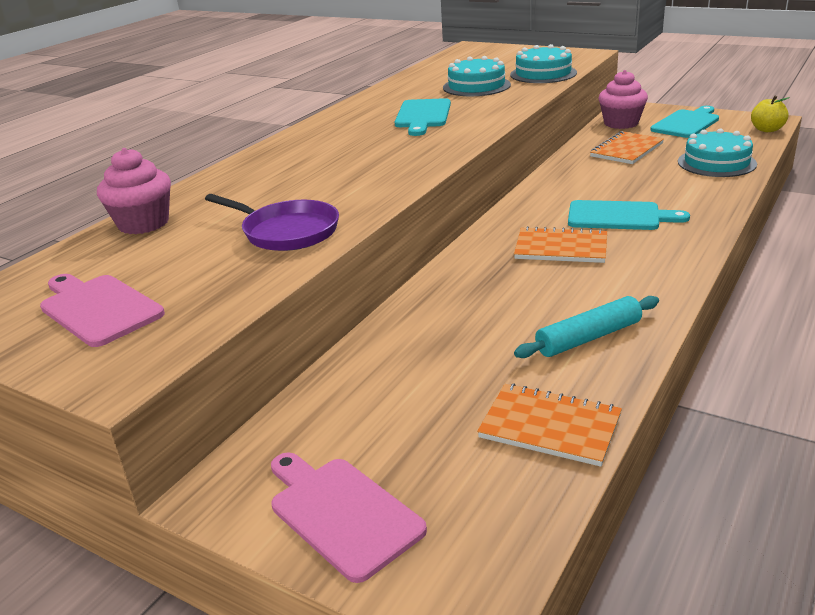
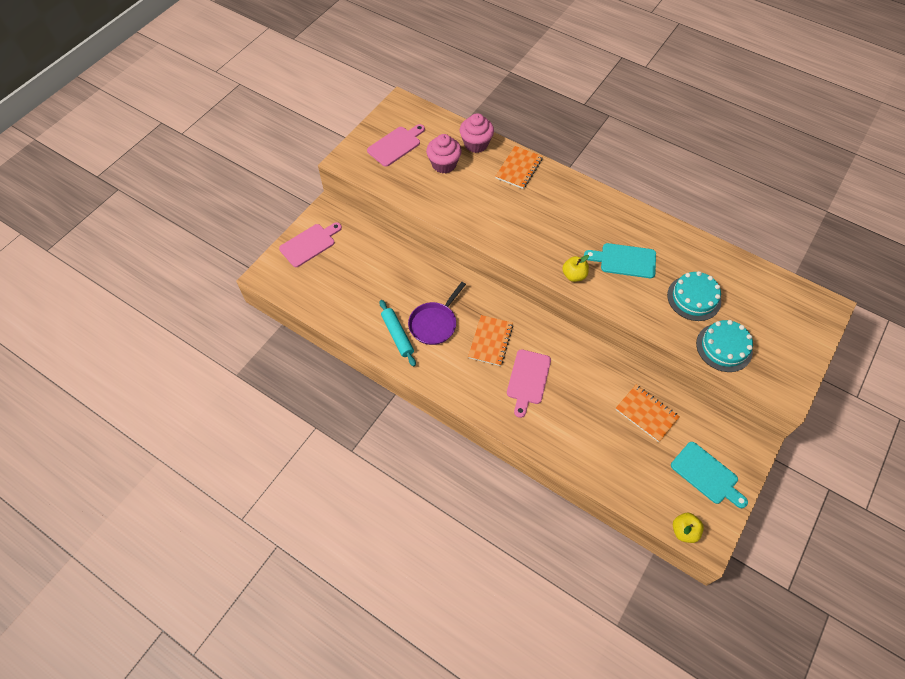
camera: 90 degrees right, 30 degrees up
(286, 231) = (453, 199): purple pan -> purple pan (434, 323)
(456, 138) = (574, 275): none -> yellow apple
(550, 426) = (338, 309): orange notebook -> orange notebook (519, 168)
(619, 216) = (528, 379): turquoise cutting board -> pink cutting board
(621, 123) = (711, 425): pink cupcake -> pink cupcake (444, 164)
(716, 163) = (612, 466): turquoise cake -> none

